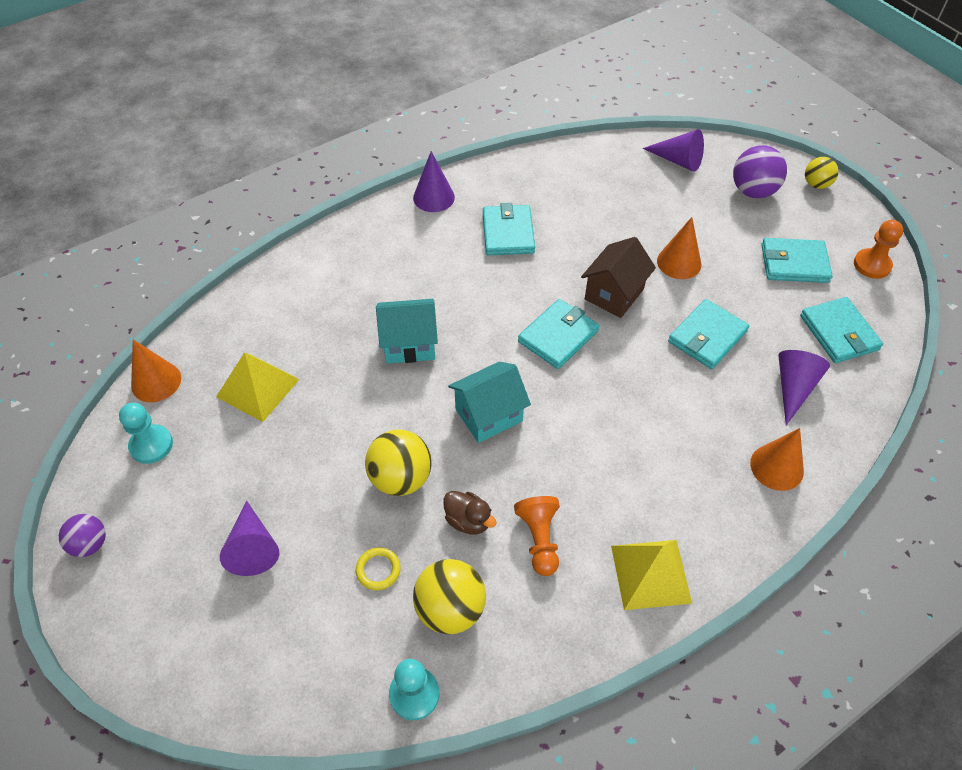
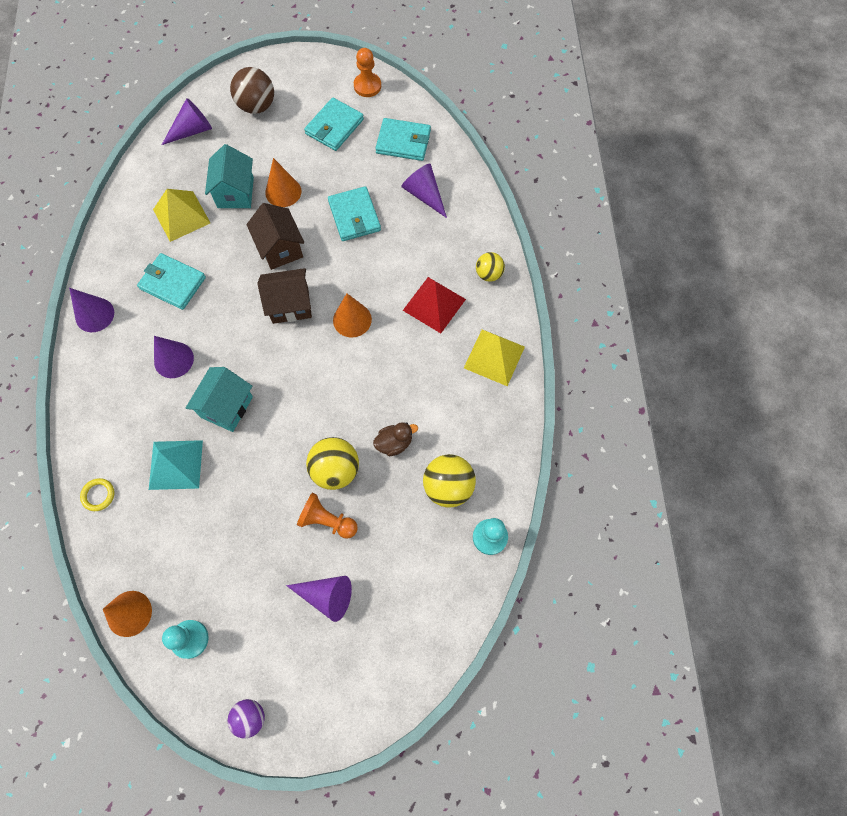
camera: 60 degrees left, 15 degrees up
(258, 388) = (190, 535): yellow pyramid -> yellow pyramid (181, 216)
(324, 336) = (175, 464): none -> turquoise pyramid
(378, 570) = (395, 518): yellow ring -> yellow ring (98, 495)
(430, 276) = (174, 360): none -> purple cone
(488, 415) = (323, 386): turquoise house -> turquoise house (235, 193)
(539, 539) = (434, 407): orange pawn -> orange pawn (327, 520)
(558, 336) = (290, 305): turquoise wallet -> brown house
(666, 471) = (434, 304): none -> red pyramid
(753, 191) = (257, 106): purple ball -> brown ball
(776, 467) = (470, 242): orange cone -> orange cone (352, 319)
(816, 184) = (280, 66): yellow ball -> yellow ball (489, 274)

